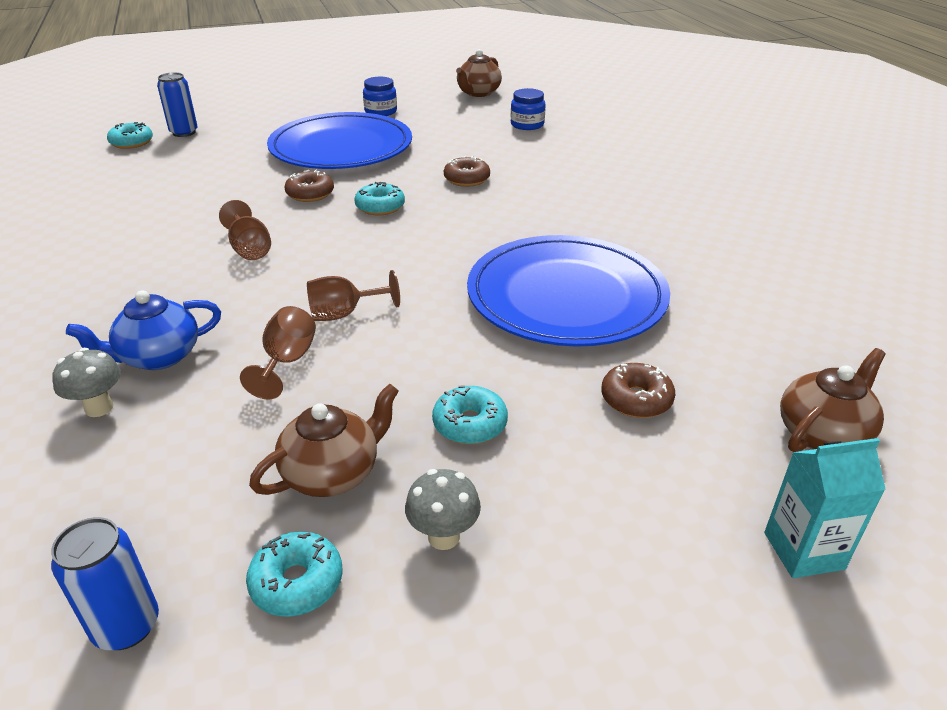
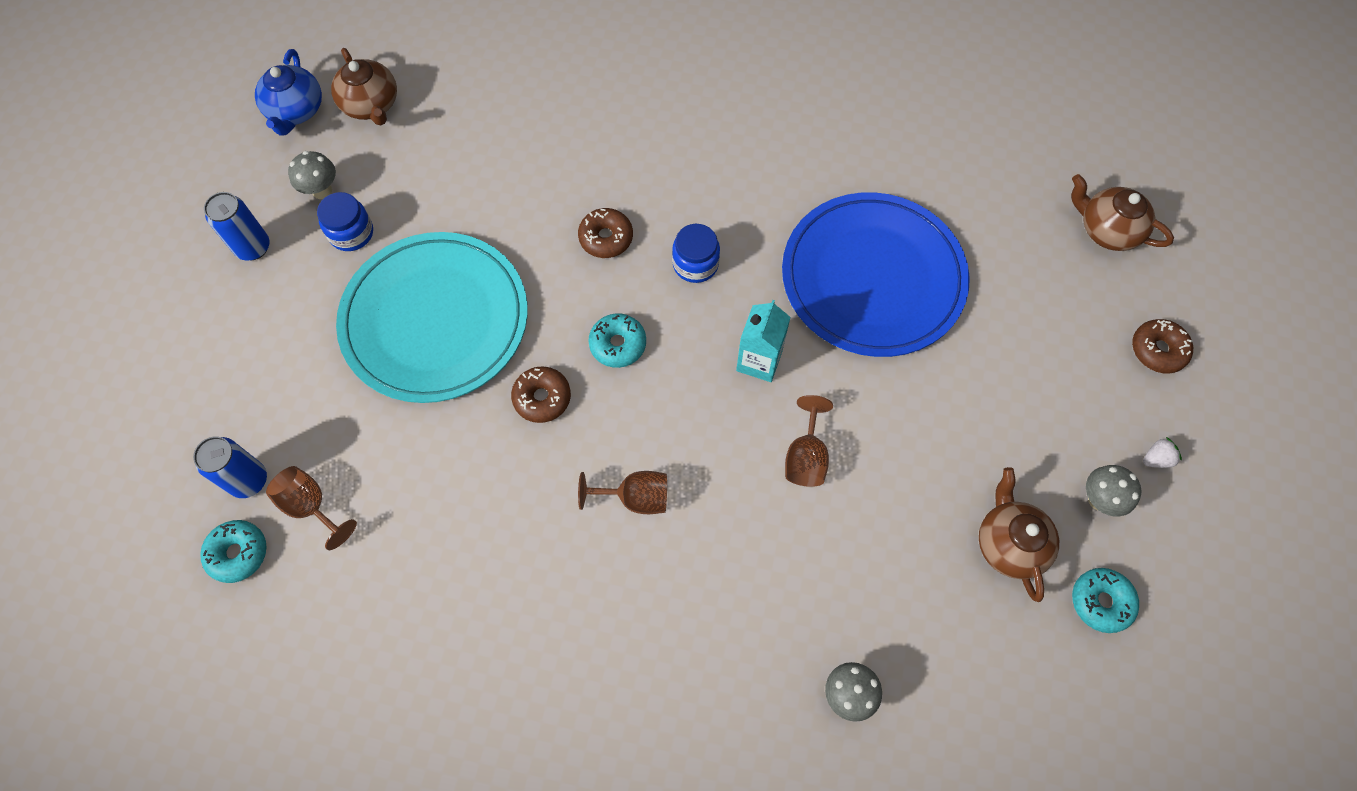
camera: 60 degrees left, 30 degrees up
(126, 626) = (1095, 715): blue can -> blue can (253, 247)
(158, 357) = (793, 631): blue teapot -> blue teapot (296, 111)
(287, 361) = (855, 528): brown goblet -> brown goblet (311, 506)
(341, 148) = (435, 320): blue plate -> turquoise plate
(402, 98) = (322, 191): none -> grey mushroom
(470, 424) = (999, 431): turquoise donut -> none
(527, 125) = (506, 111): blue jar -> blue jar (695, 264)
(548, 579) = (1156, 459): none -> white strawberry
(636, 399) = (1023, 312): brown donut -> brown donut (1158, 350)
(803, 550) = (1190, 314): turquoise carton -> turquoise carton (759, 361)
(823, 434) = (1107, 230): brown teapot -> brown teapot turned 45 degrees counterclockwise

